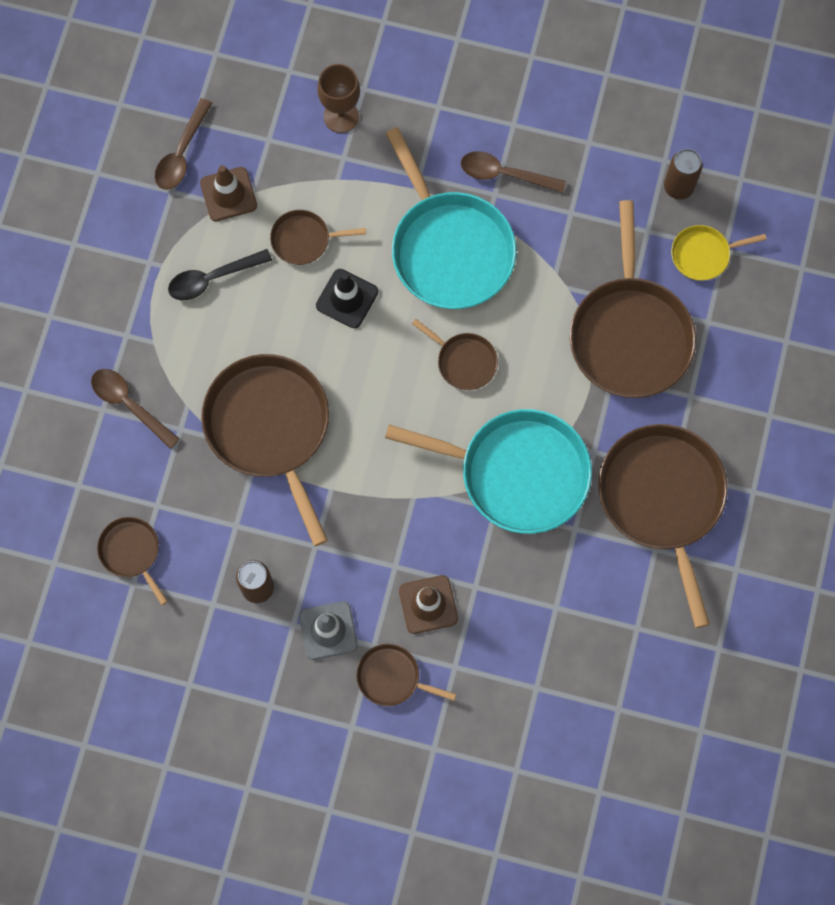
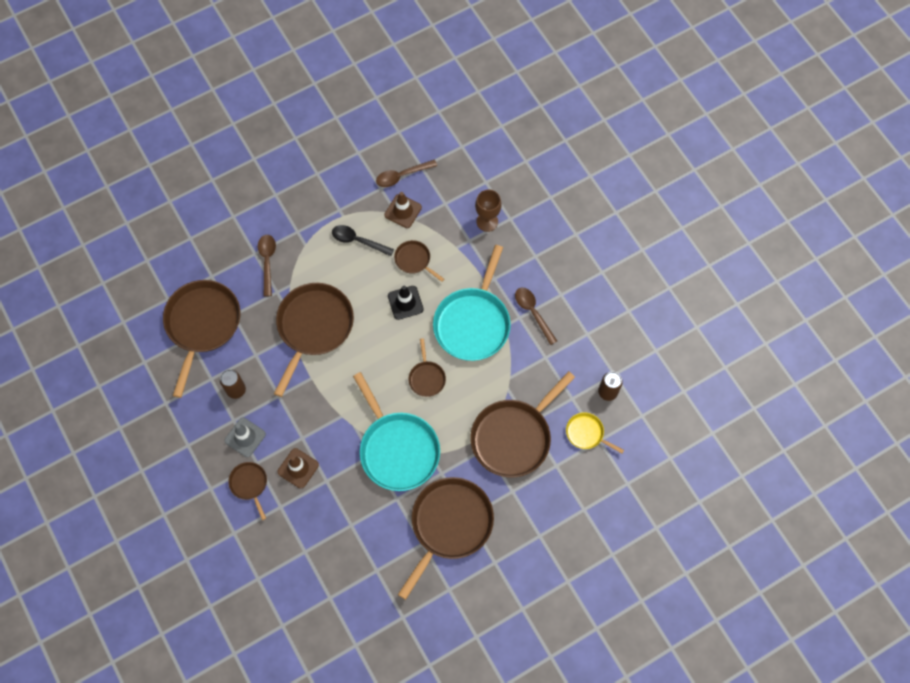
camera: 45 degrees right, 5 degrees down
(131, 552) = (202, 324): brown pan -> brown pan, size x2.10

